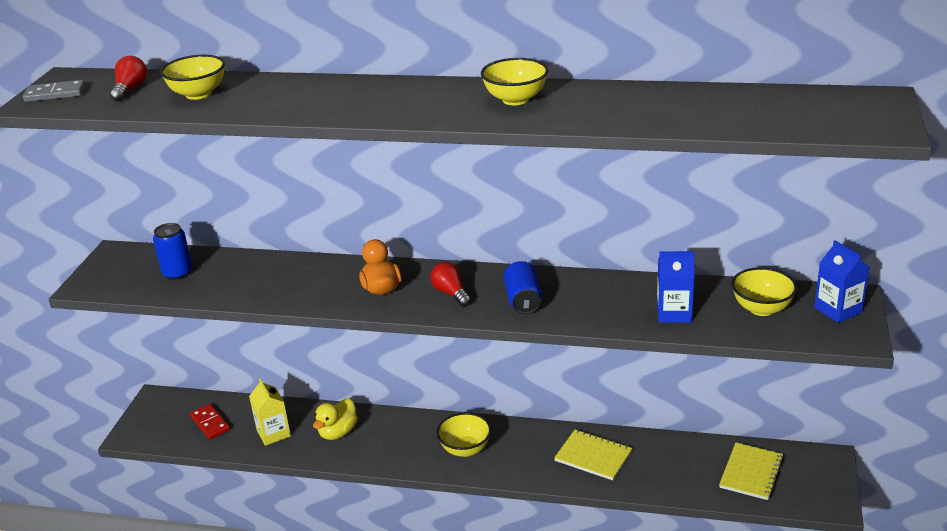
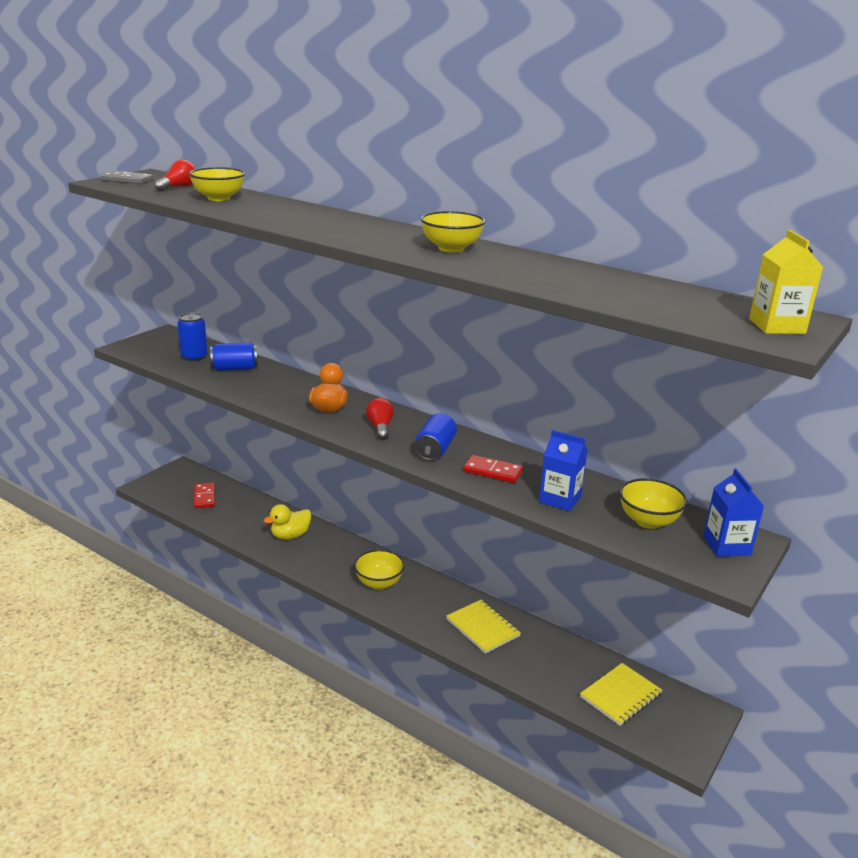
camera: 20 degrees right, 5 degrees down
(237, 273) = (235, 369): none -> blue can
(273, 433) = (243, 519): yellow carton -> yellow carton (776, 326)
(594, 305) = (493, 471): none -> red domino

